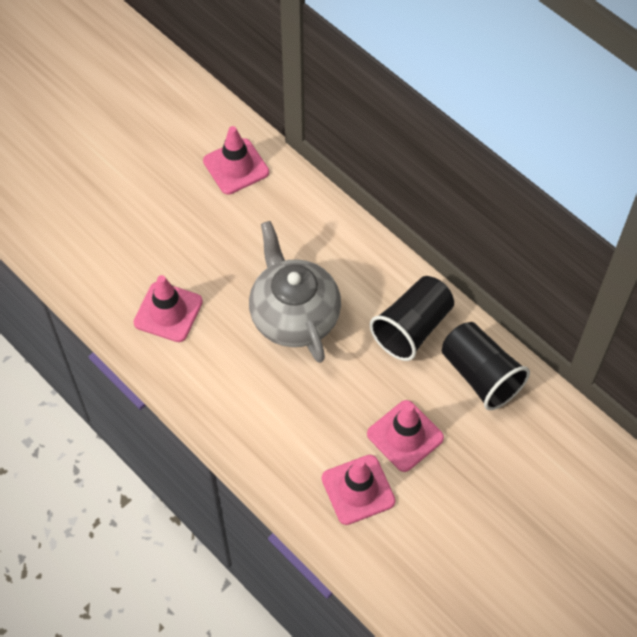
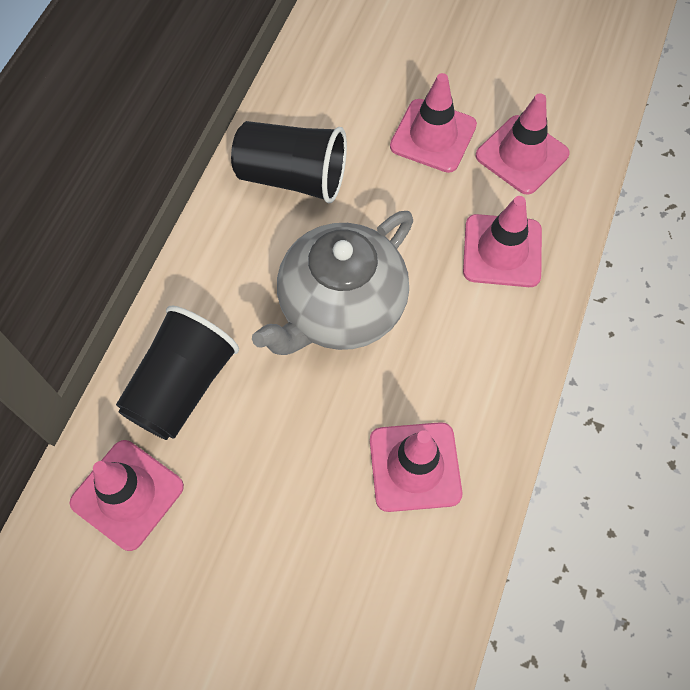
camera: 115 degrees left, 5 degrees up
(285, 434) = (502, 251): none -> pink traffic cone
(480, 375) = (319, 94): black cup -> black cup (182, 386)

